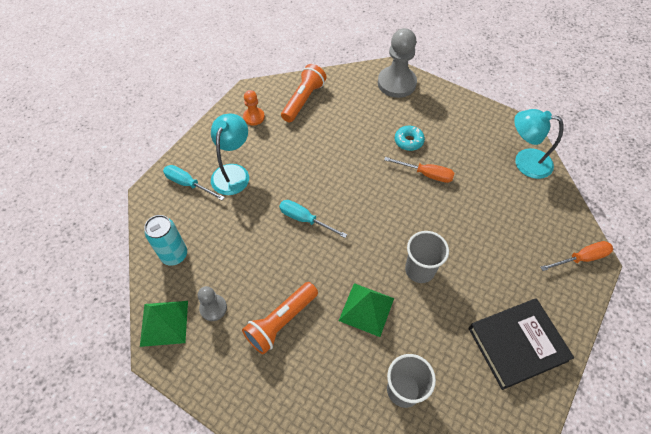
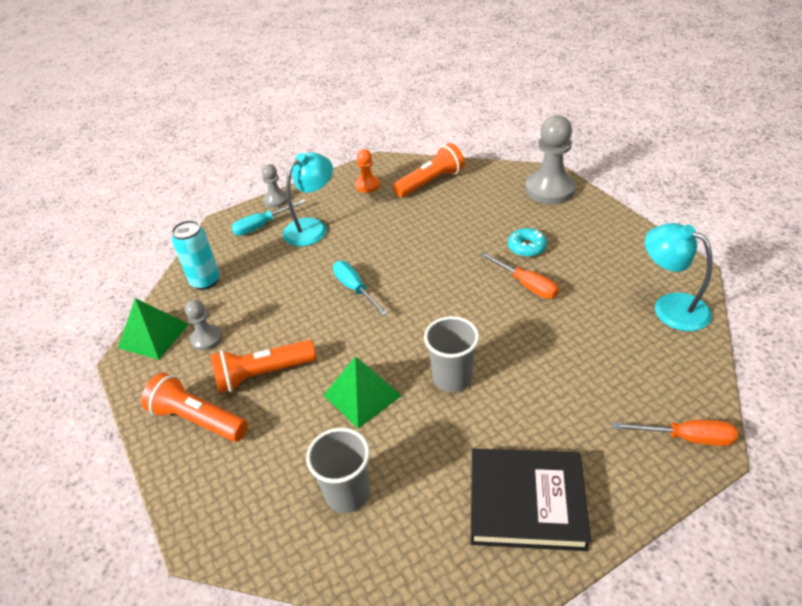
camera: 30 degrees right, 15 degrees down
(183, 154) = (276, 200): none -> grey pawn
(188, 184) = (262, 226): turquoise screwdriver -> turquoise screwdriver turned 90 degrees counterclockwise
(255, 381) = (198, 419): none -> orange flashlight

